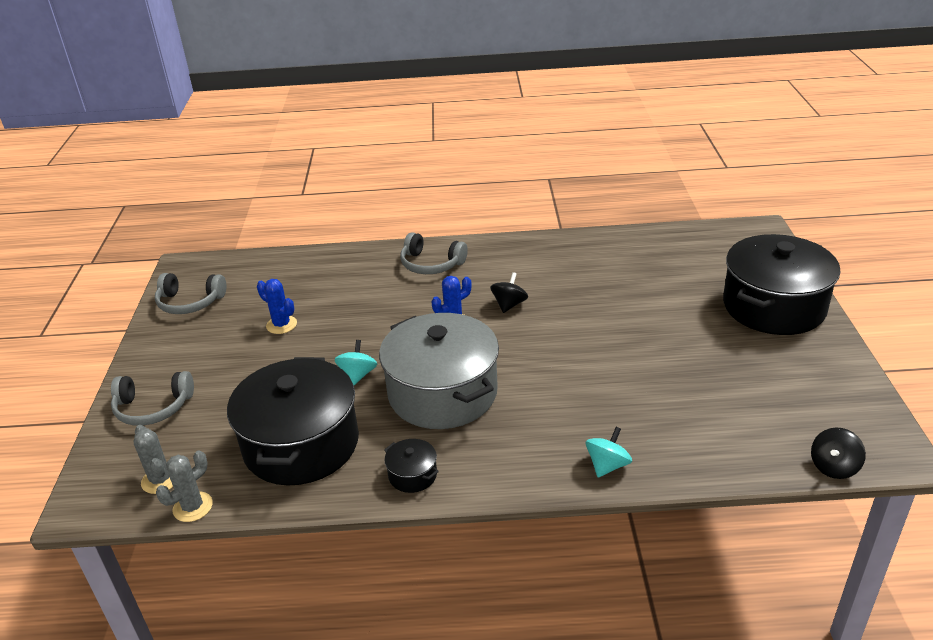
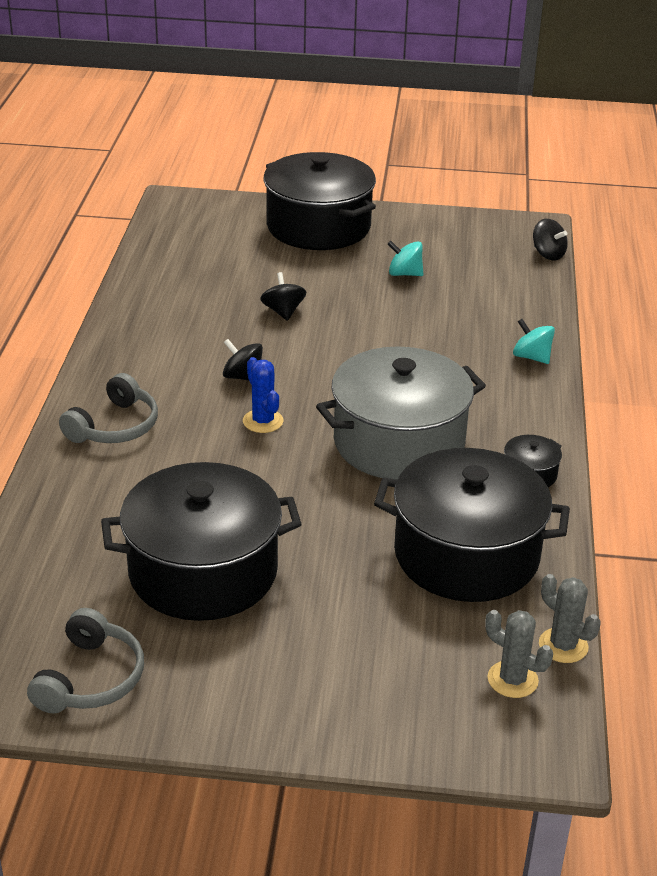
camera: 85 degrees left, 0 degrees up
(153, 408) = (361, 701): grey headphones -> none
(160, 480) = (512, 679): grey cactus -> grey cactus turned 60 degrees clockwise
(281, 325) = (203, 572): blue cactus -> black pot
(358, 375) = (345, 504): turquoise spinning top -> turquoise spinning top (404, 274)
(613, 309) = (283, 312): none -> black spinning top

